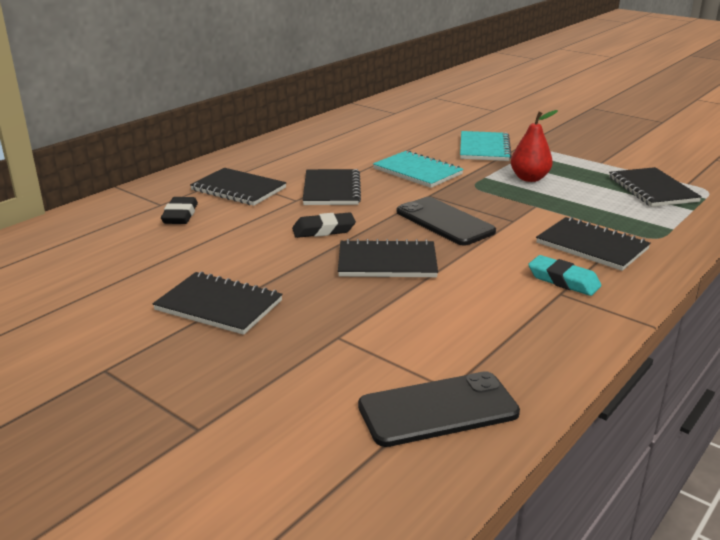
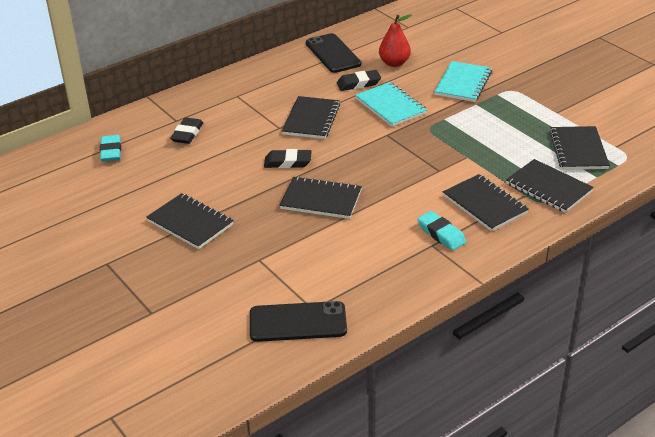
camera: 15 degrees right, 10 degrees up
(80, 241) = (111, 151): none -> turquoise eraser
(238, 189) = (239, 110): black notebook -> black notebook (548, 188)
(369, 157) = (358, 84): none -> black eraser
(444, 222) = (384, 165): black phone -> black phone (333, 54)
(529, 178) = (480, 125): red pear -> red pear (394, 63)

